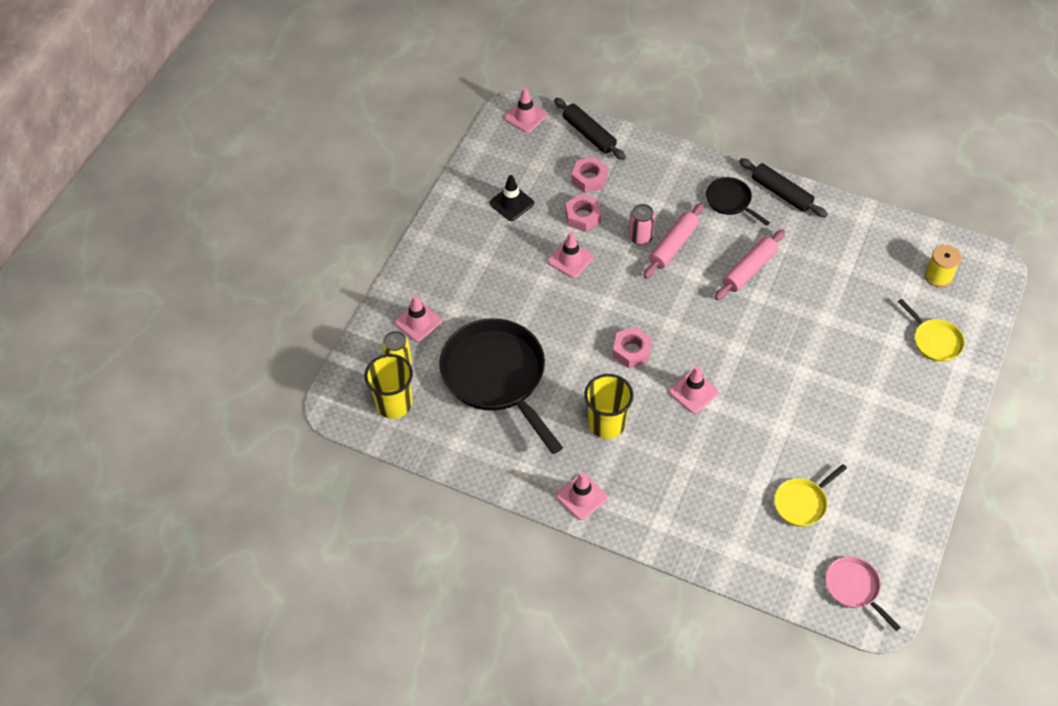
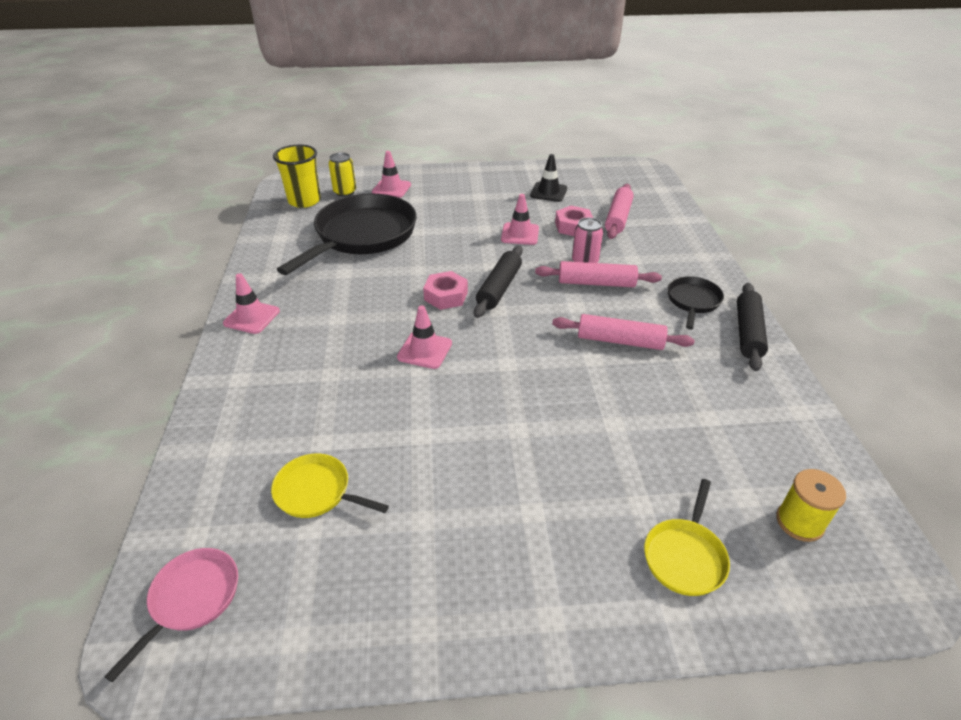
camera: 60 degrees right, 15 degrees down
(525, 116) = (643, 173): pink traffic cone -> none
(589, 134) = (665, 204): black rolling pin -> black rolling pin (499, 288)
(589, 179) = (618, 218): pink nut -> pink rolling pin
(607, 423) = (348, 307): yellow cup -> none

